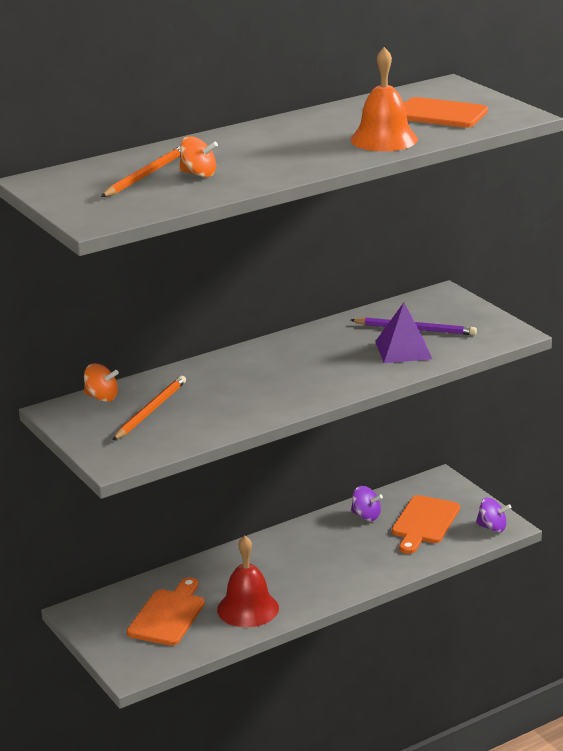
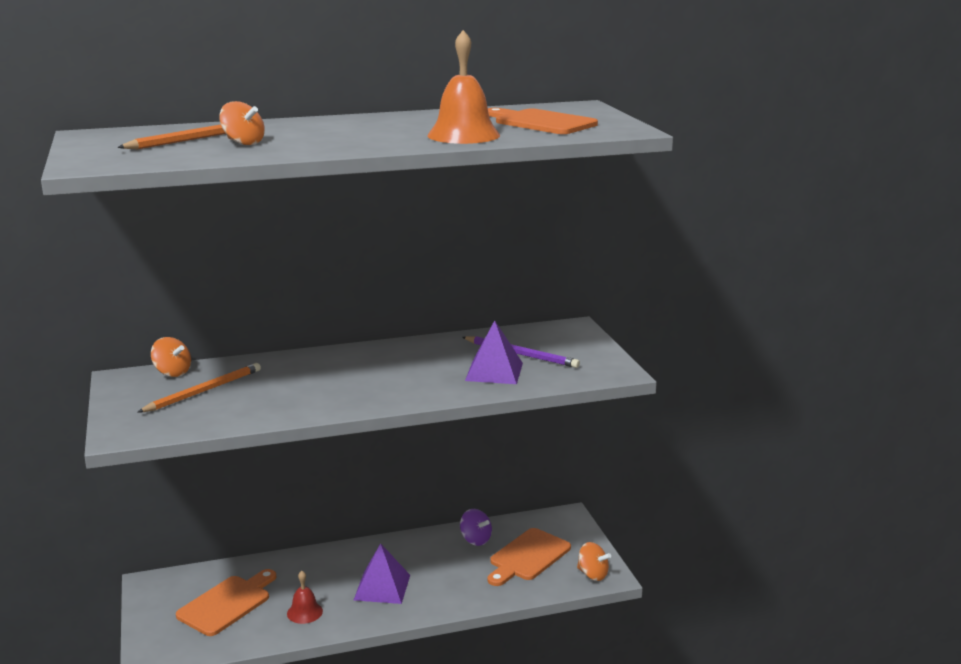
camera: 15 degrees right, 5 degrees down
(248, 608) = (304, 612): red bell -> red bell, size x0.56
(305, 574) = (382, 587): none -> purple pyramid
(492, 527) = (592, 574): purple spinning top -> orange spinning top

